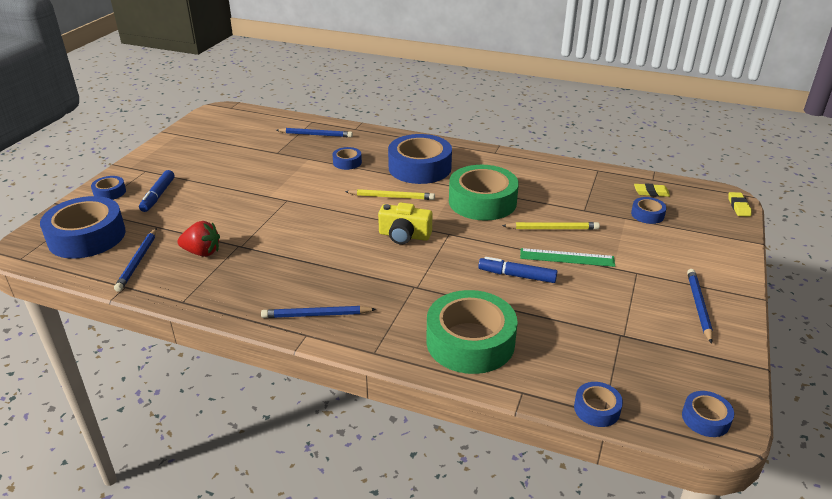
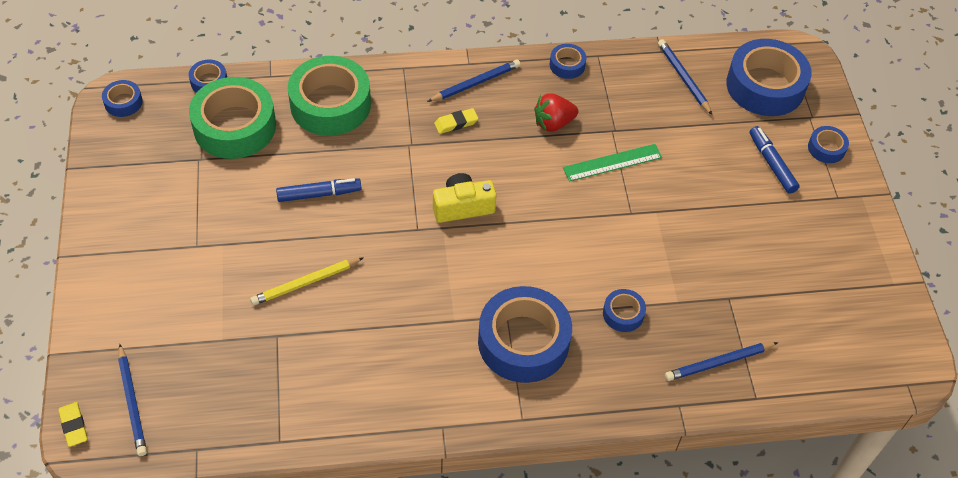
camera: 150 degrees right, 20 degrees up
(202, 252) = (639, 109): red strawberry -> red strawberry (553, 123)
(391, 197) = (519, 266): yellow pencil -> none
(482, 201) = (407, 301): green tape -> green tape (234, 126)
(567, 258) = (275, 240): green ruler -> green ruler (612, 162)
(647, 214) = (195, 357): blue tape -> blue tape (567, 65)
(651, 192) = (195, 412): yellow eraser -> yellow eraser (456, 123)
(698, 306) = (129, 220): blue pencil -> blue pencil (132, 402)

